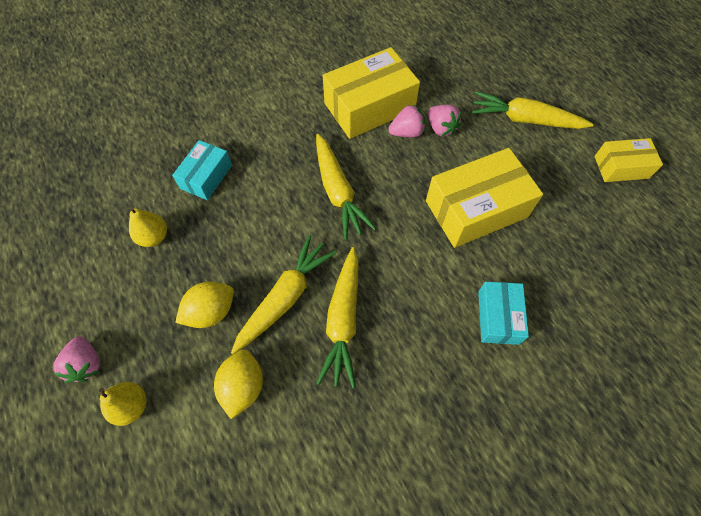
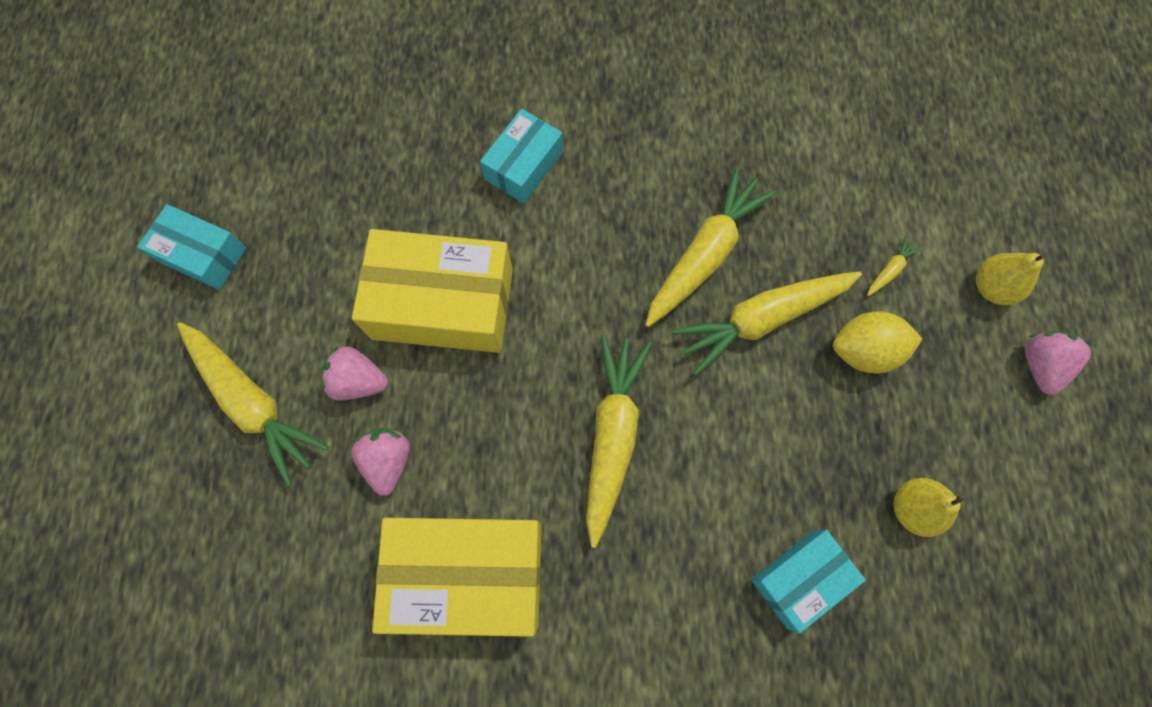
camera: 150 degrees left, 10 degrees up
(211, 379) = (889, 270): none -> yellow carrot
(243, 386) = (855, 243): yellow lemon -> none
(407, 132) = (445, 484): pink strawberry -> pink strawberry (358, 381)
(621, 167) = (202, 255): yellow box -> turquoise box

